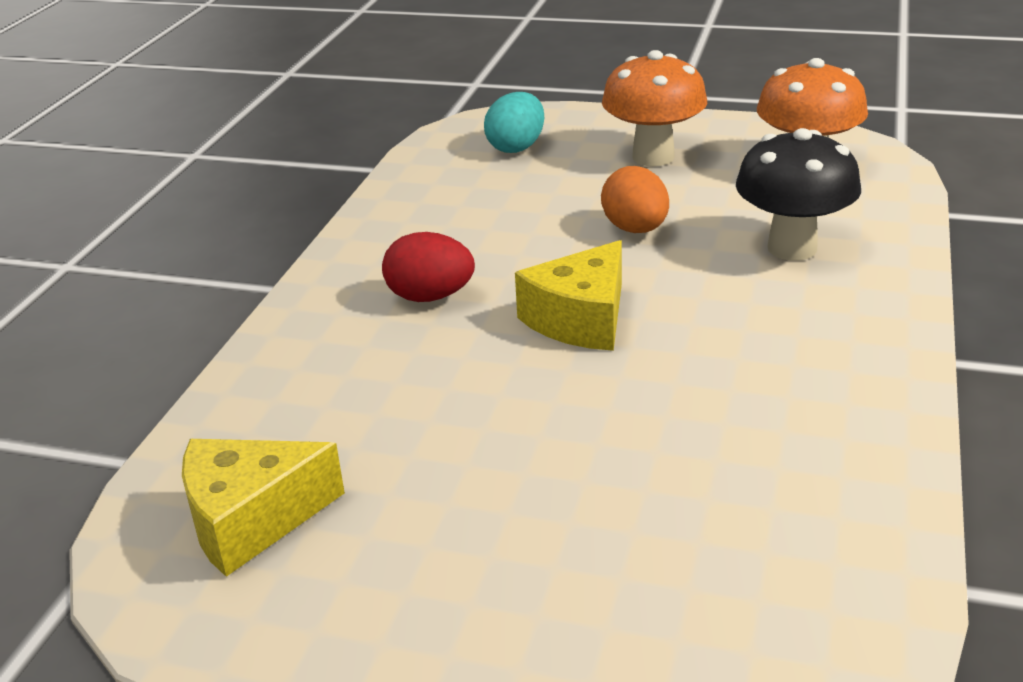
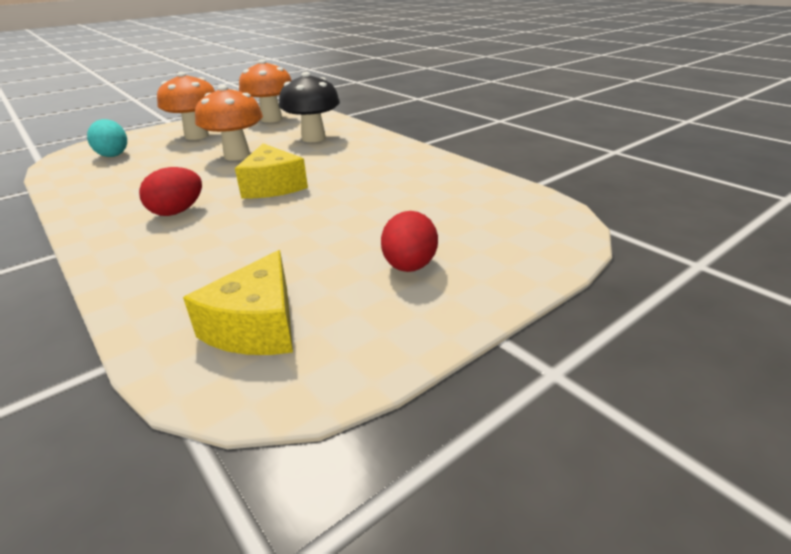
camera: 55 degrees left, 0 degrees up
(488, 574) = (409, 266): none -> red egg
(635, 229) = (237, 155): orange egg -> orange mushroom

